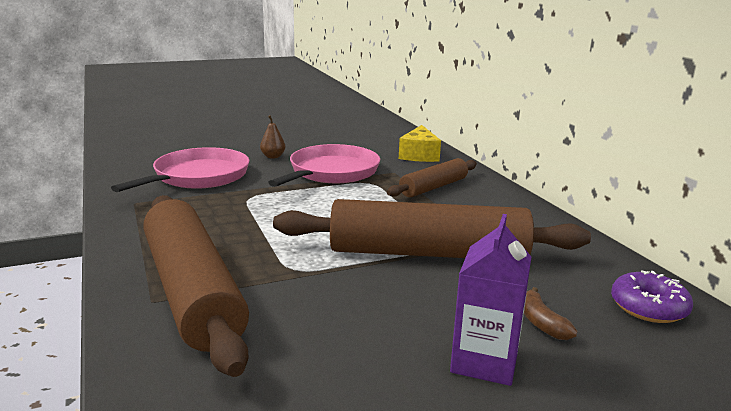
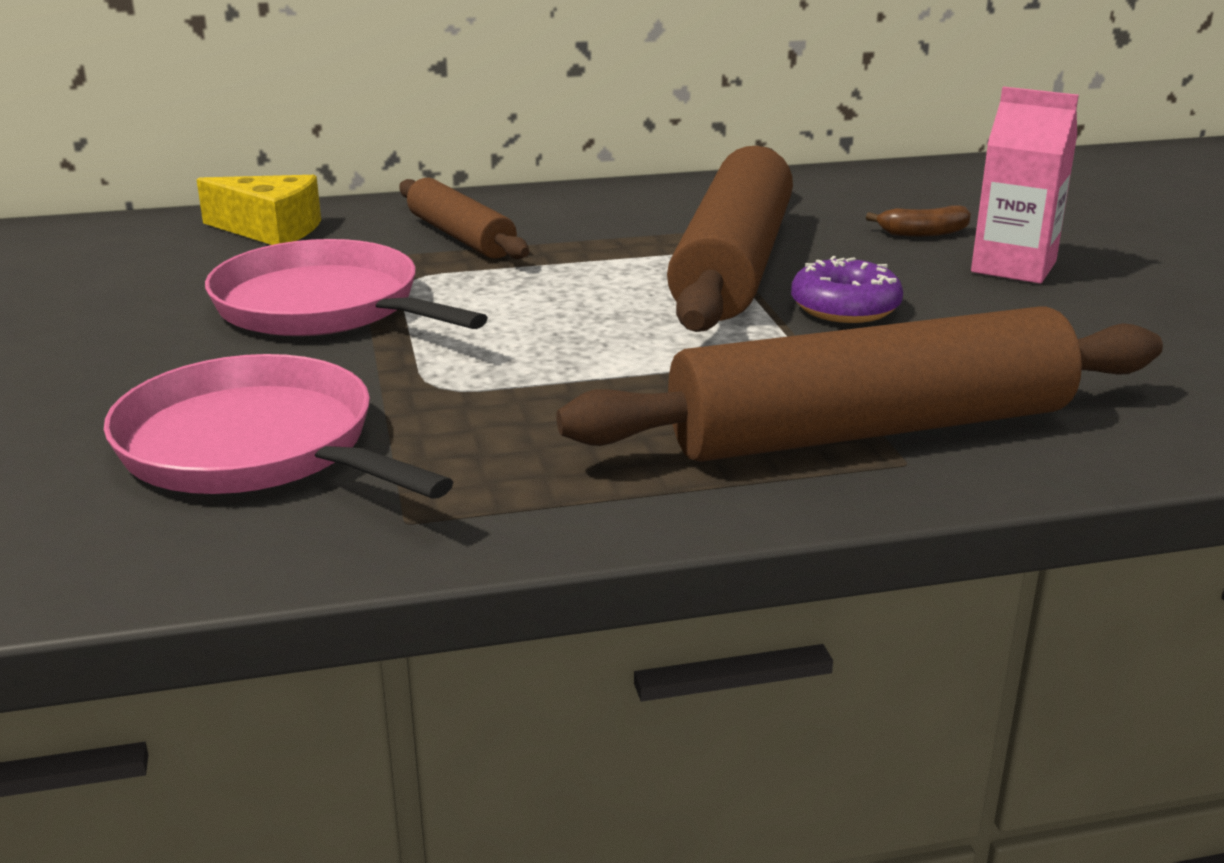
camera: 80 degrees left, 5 degrees up
(273, 157) = (161, 360): brown pear -> none
(484, 362) = (1013, 267): purple carton -> pink carton
(648, 307) = (879, 187): purple donut -> purple donut (845, 307)

